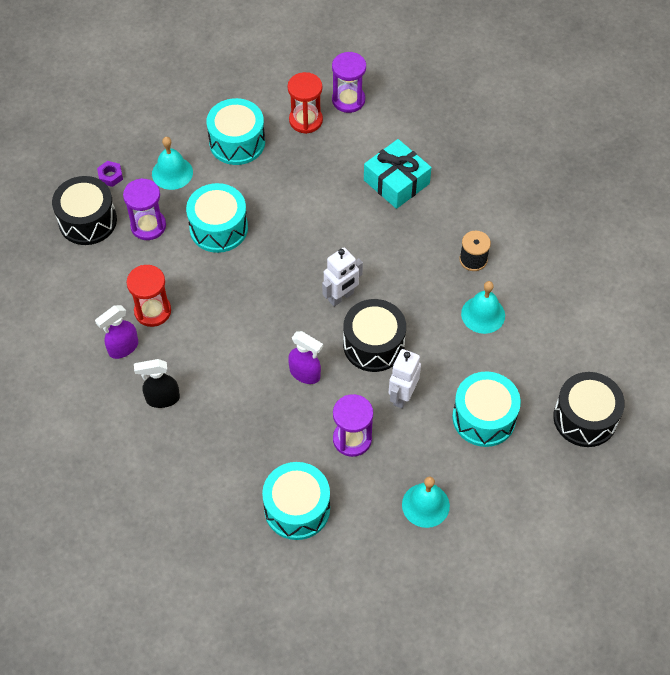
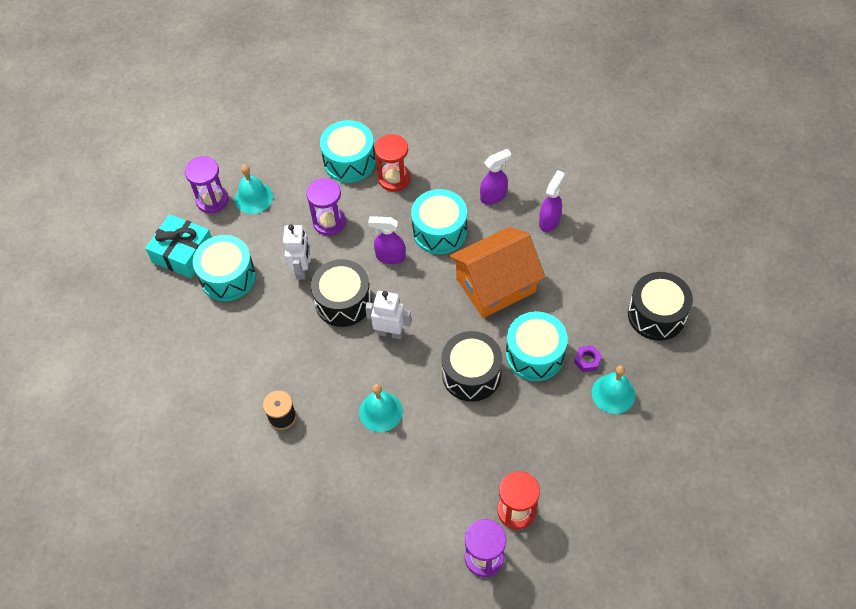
camera: 160 degrees right, 0 degrees up
(110, 176) = (668, 366): purple nut -> purple nut (587, 360)
(148, 226) = (599, 331): purple hourglass -> purple hourglass (212, 200)
(152, 311) = (545, 258): red hourglass -> red hourglass (394, 178)
(162, 399) = (493, 196): black spray bottle -> purple spray bottle
(216, 304) = (495, 285): none -> orange house
(237, 142) = (571, 454): turquoise drum -> turquoise drum (439, 231)
(341, 297) = (390, 333): white robot -> white robot turned 75 degrees clockwise
(396, 182) = (389, 473): turquoise gift -> turquoise gift (183, 253)
(483, 314) = (256, 365): turquoise bell -> turquoise bell (380, 411)
(585, 418) = (142, 308): black drum -> black drum (471, 374)

